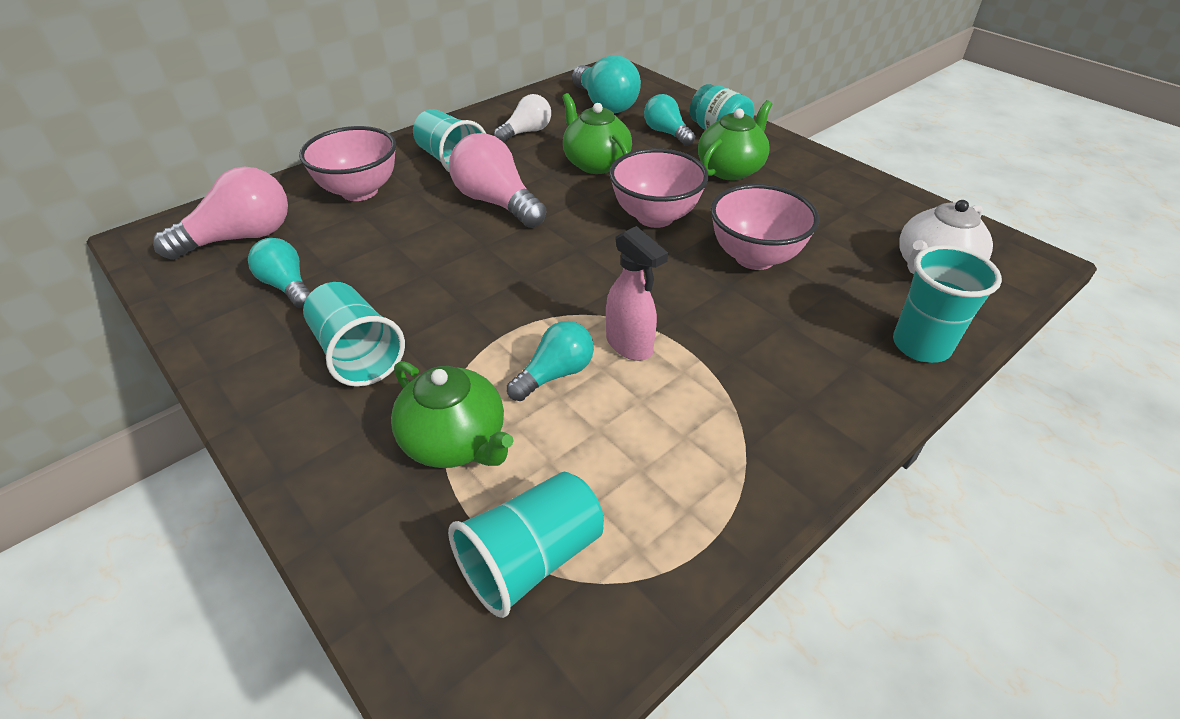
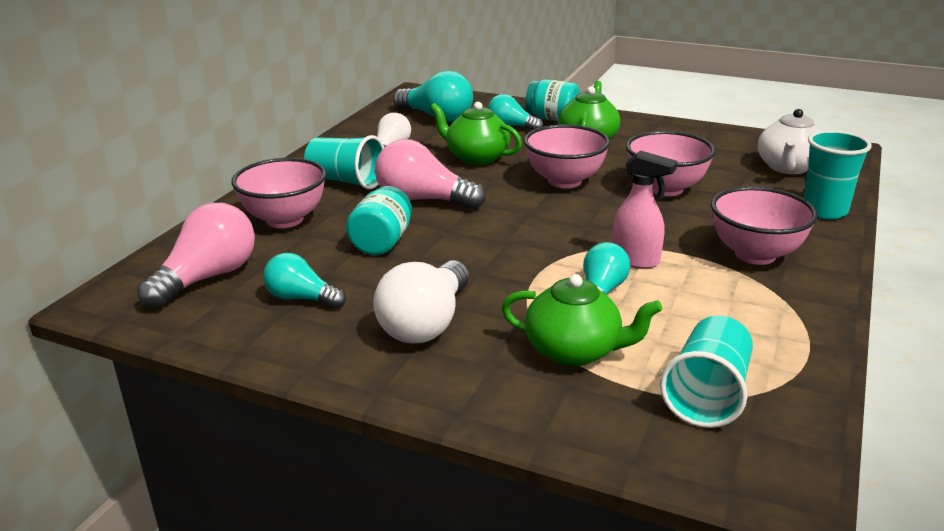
camera: 25 degrees left, 15 degrees down
(357, 353) = (426, 323): turquoise cup -> white light bulb
(413, 243) = (382, 242): none -> turquoise jar
(772, 382) = (755, 254): none -> pink bowl

